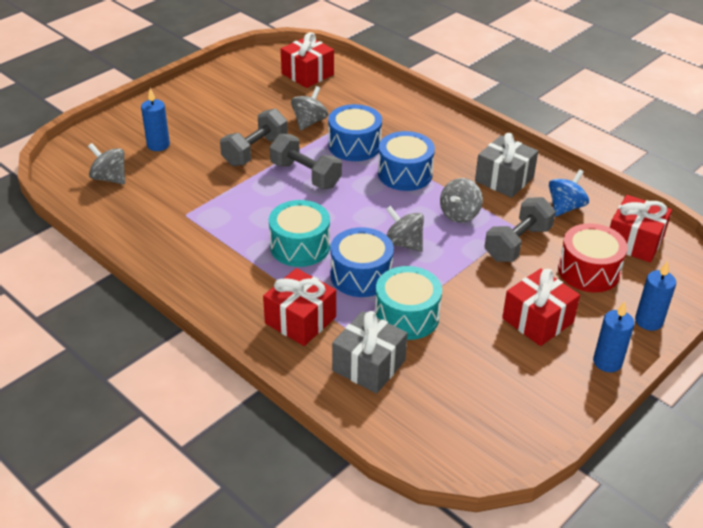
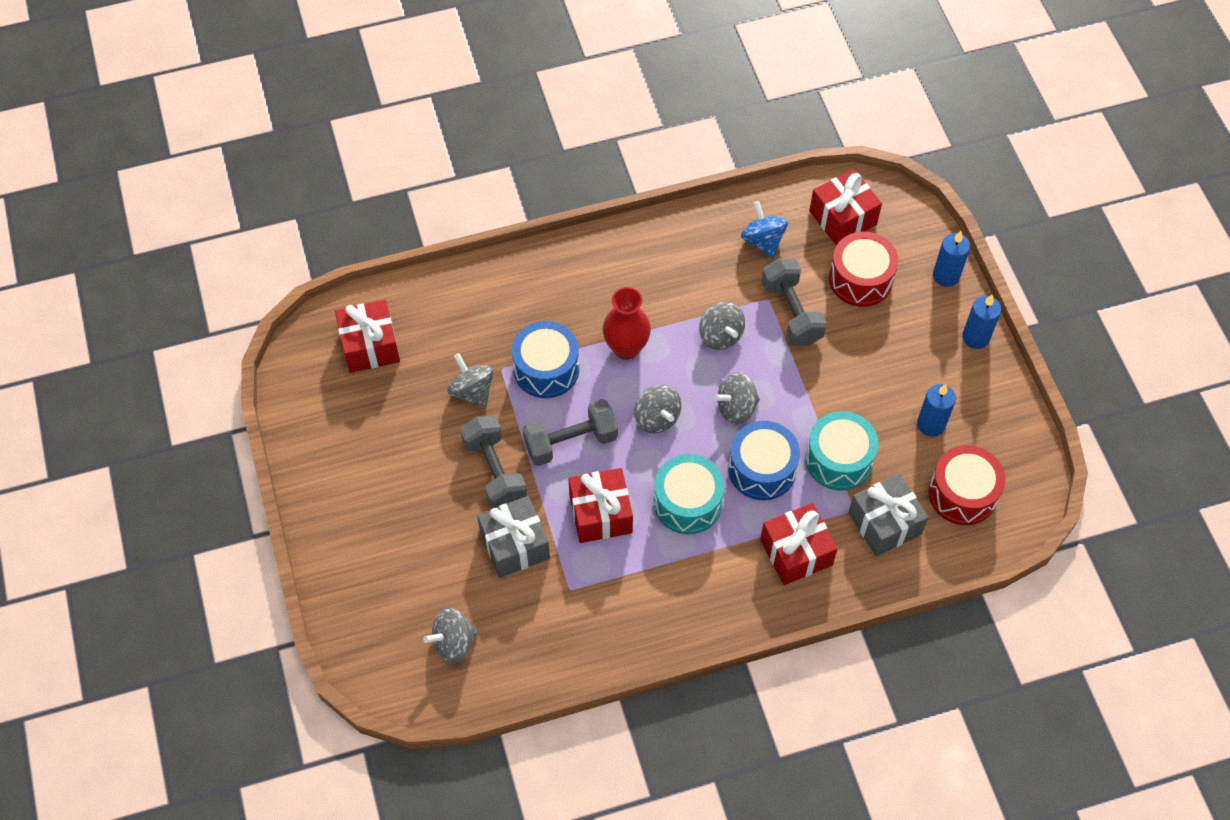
camera: 60 degrees left, 20 degrees up
(158, 145) = (418, 567): blue candle -> blue candle (931, 424)
(359, 207) = (657, 418): none -> grey spinning top
(405, 174) = (626, 348): blue drum -> red vase
(439, 408) = (962, 494): none -> red drum
(504, 179) = (689, 265): grey gift -> grey gift (514, 545)
(537, 320) = (900, 358): red gift -> red gift (600, 514)

